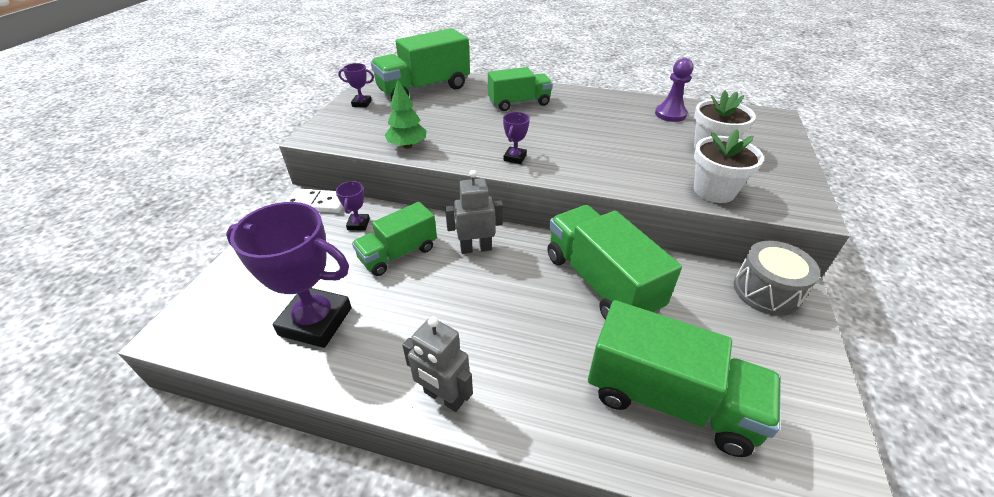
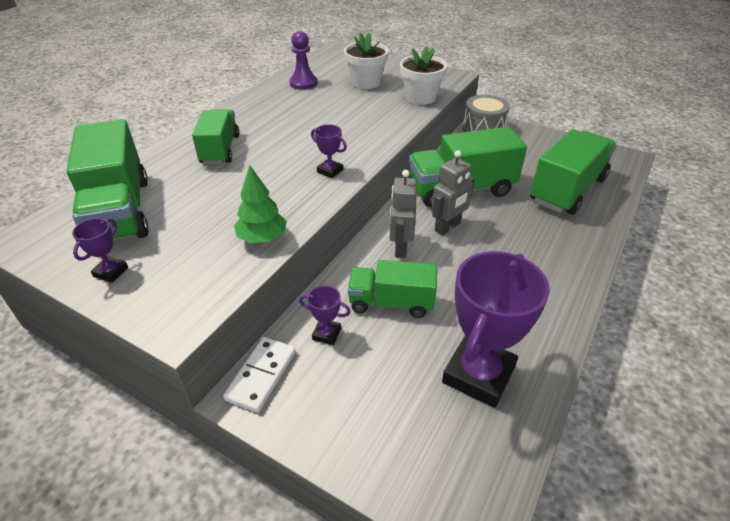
camera: 75 degrees left, 0 degrees up
(398, 254) = (391, 303): green truck -> green truck turned 120 degrees clockwise
(443, 397) = (568, 290): grey robot -> grey robot (448, 227)

